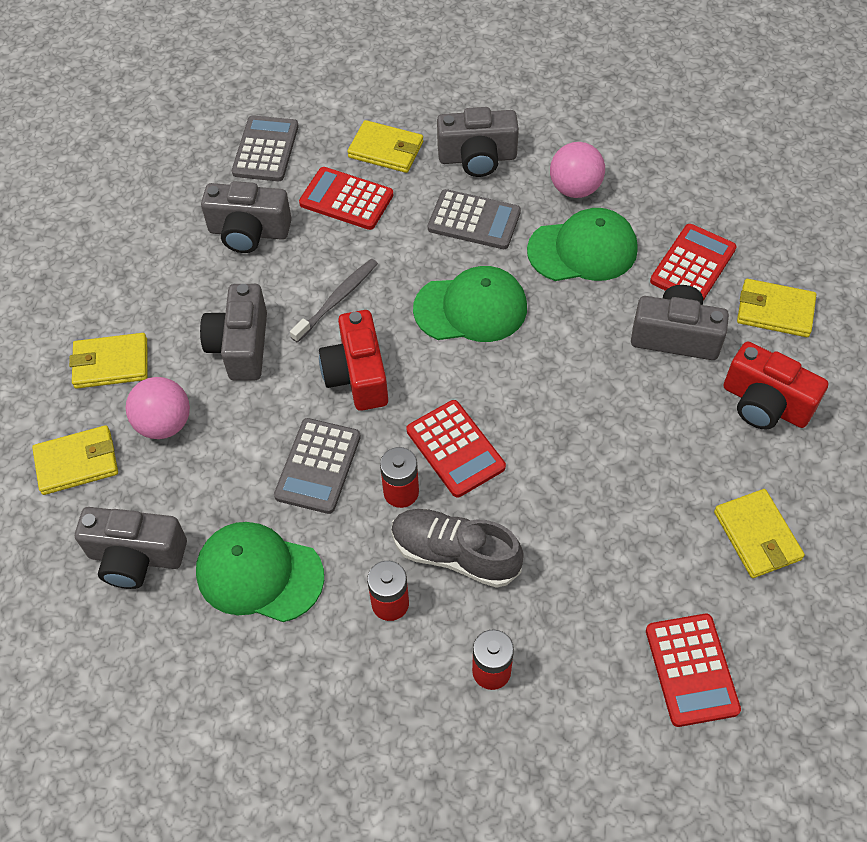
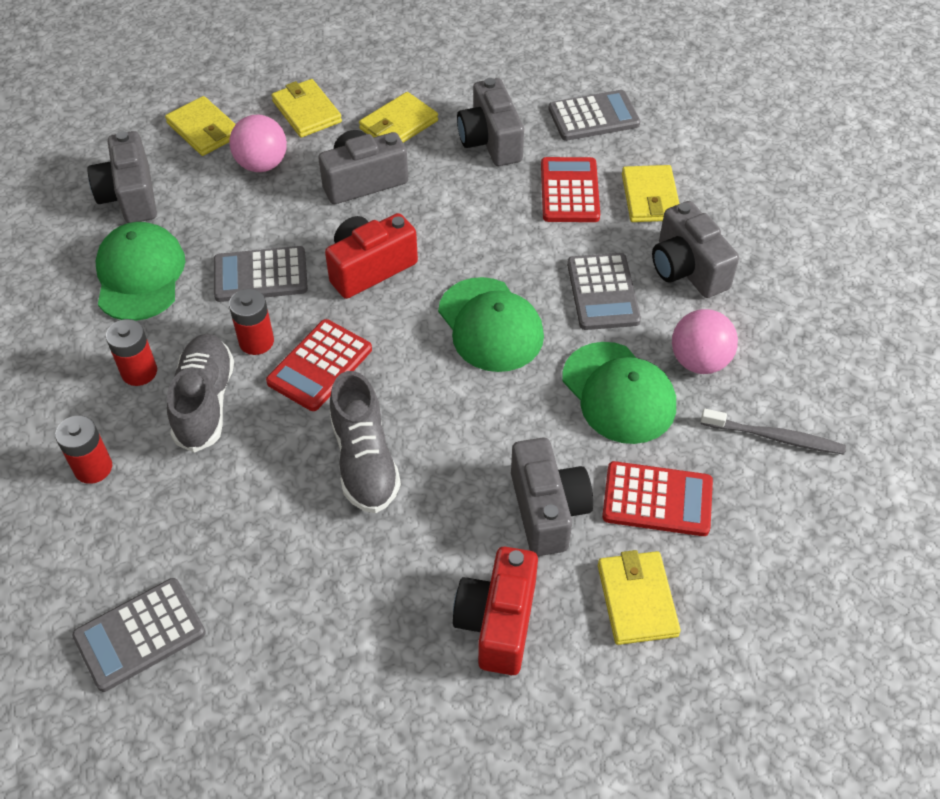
camera: 65 degrees right, 5 degrees down
(337, 299) = (448, 225): grey toothbrush -> grey toothbrush (775, 437)
(576, 446) = (364, 460): none -> grey shoe
(691, 670) = (140, 634): red calculator -> grey calculator
(757, 536) = (319, 657): yellow wallet -> yellow wallet (398, 125)

